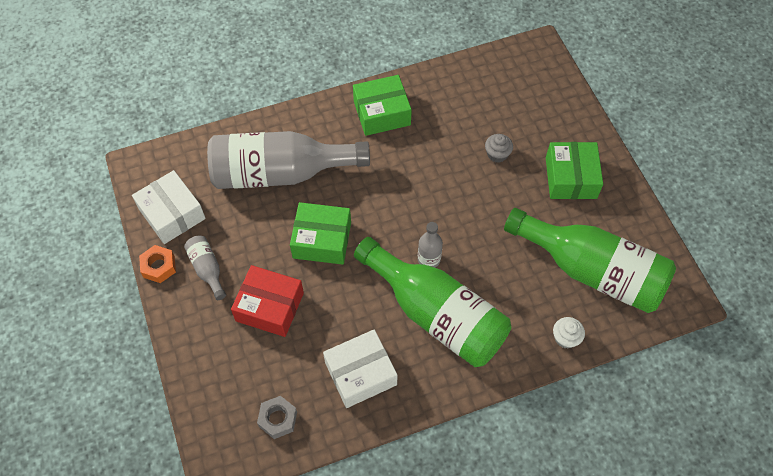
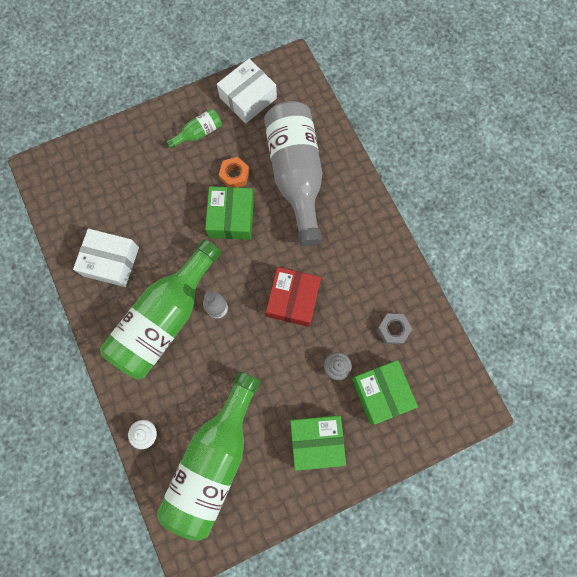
camera: 85 degrees right, 15 degrees up
(159, 266) = (199, 97): orange nut -> orange nut (234, 175)
(207, 269) = (198, 133): grey bottle -> green bottle
(270, 307) = (167, 185): red box -> red box (293, 299)
(278, 419) = (73, 204): grey nut -> grey nut (393, 329)
(360, 373) = (111, 261): white box -> white box turned 45 degrees counterclockwise
(382, 113) = (372, 255): green box -> green box (381, 392)

